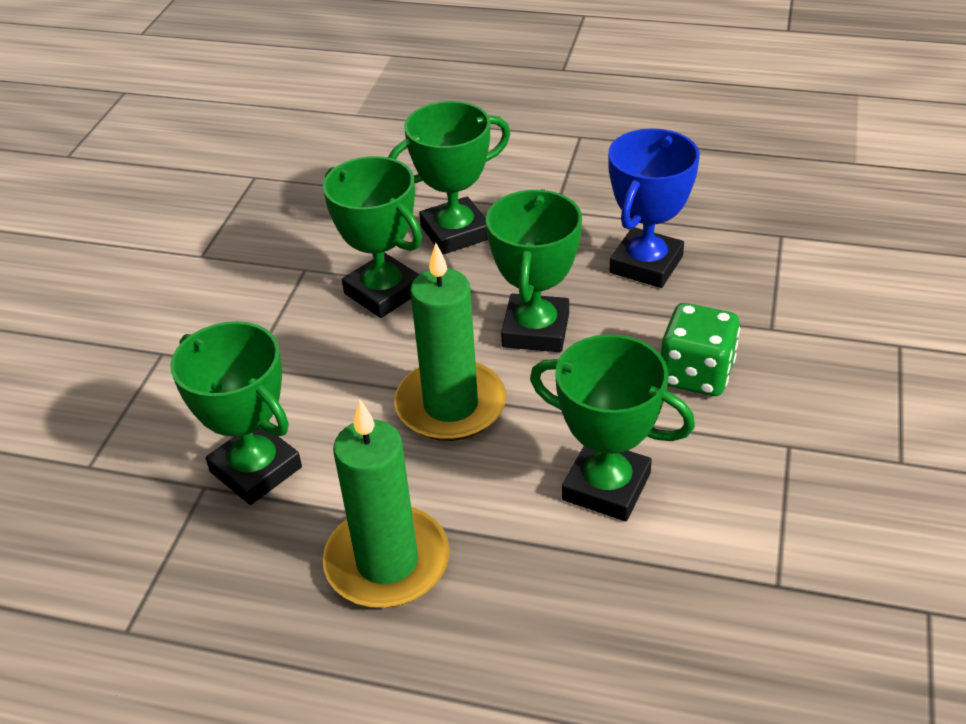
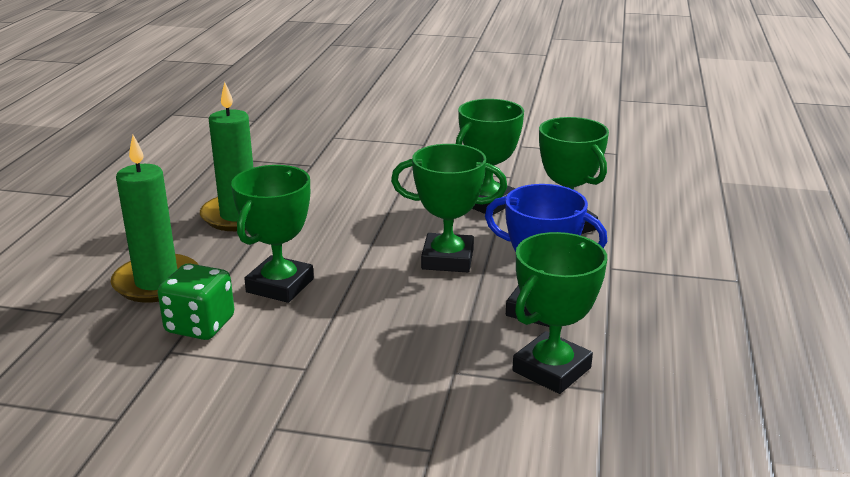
camera: 85 degrees right, 15 degrees down
(255, 470) = (321, 176): green trophy -> green trophy (551, 369)
(451, 405) = (368, 230): green candle -> green candle (157, 282)
(696, 374) = (394, 328): green dice -> green dice (200, 325)

